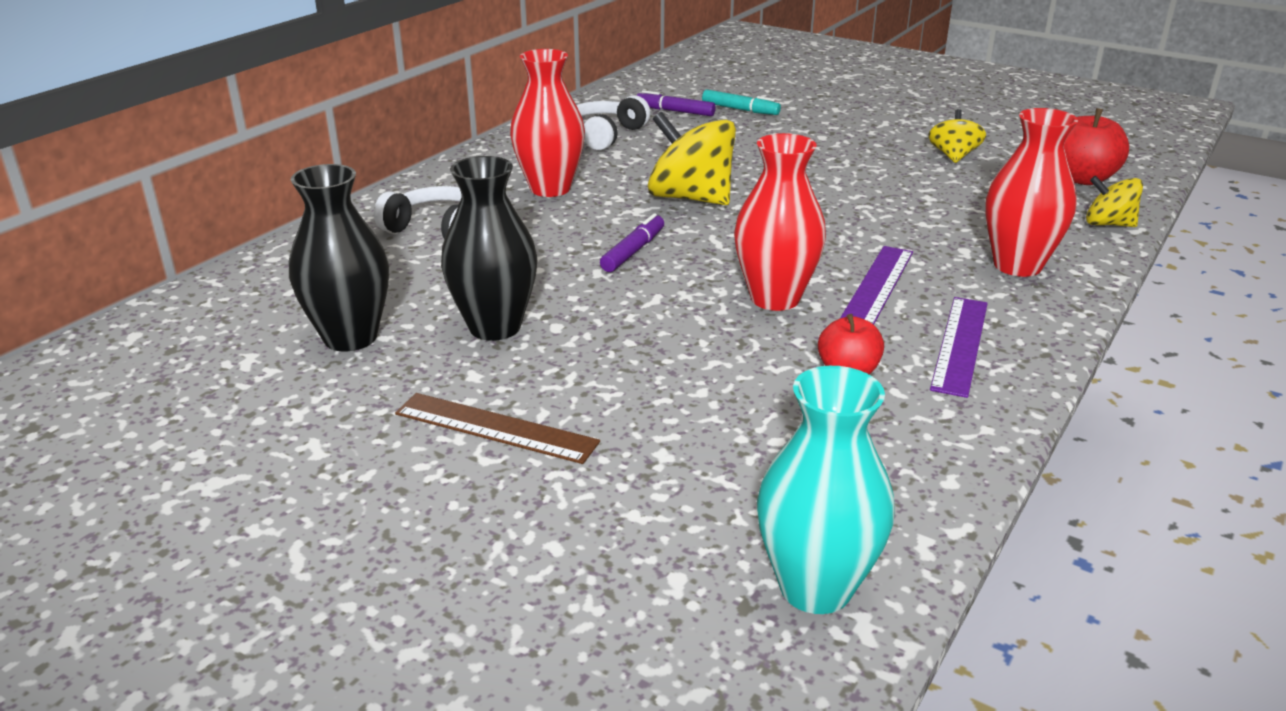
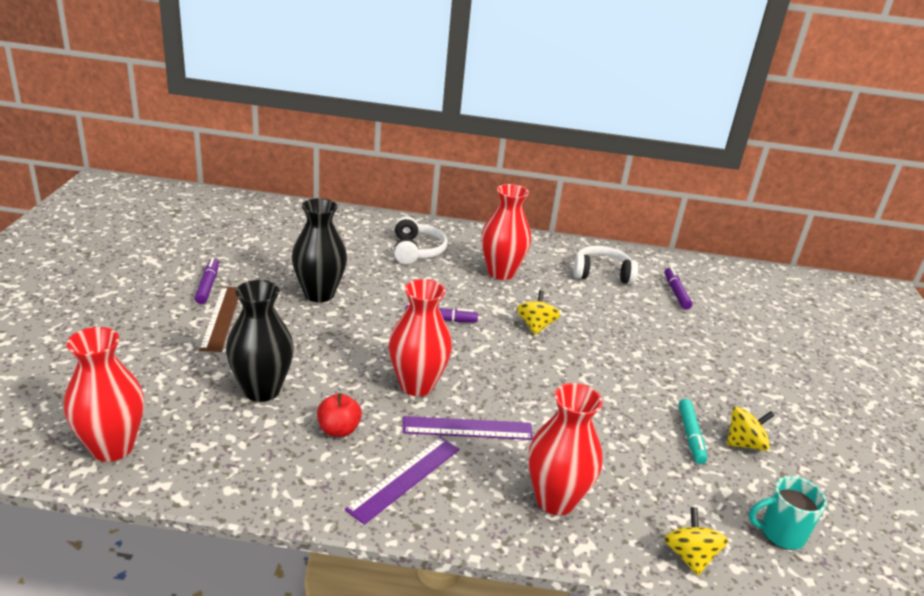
camera: 60 degrees right, 0 degrees up
(350, 337) = (285, 257): black vase -> black vase (262, 390)
(375, 428) = (207, 285): none -> purple marker
(690, 198) = (535, 326): yellow spinning top -> yellow spinning top, size x0.56
(740, 109) = (714, 320): turquoise marker -> turquoise marker (690, 436)
(815, 588) = (112, 447): turquoise vase -> red vase
(960, 344) = (404, 478): purple ruler -> purple ruler turned 45 degrees counterclockwise
(1082, 179) = (780, 533): red apple -> turquoise mug

